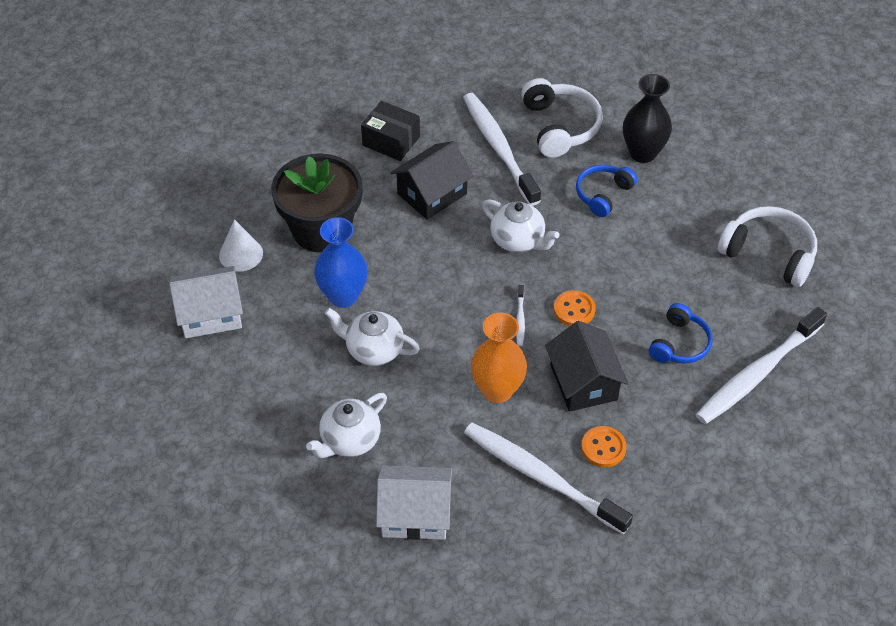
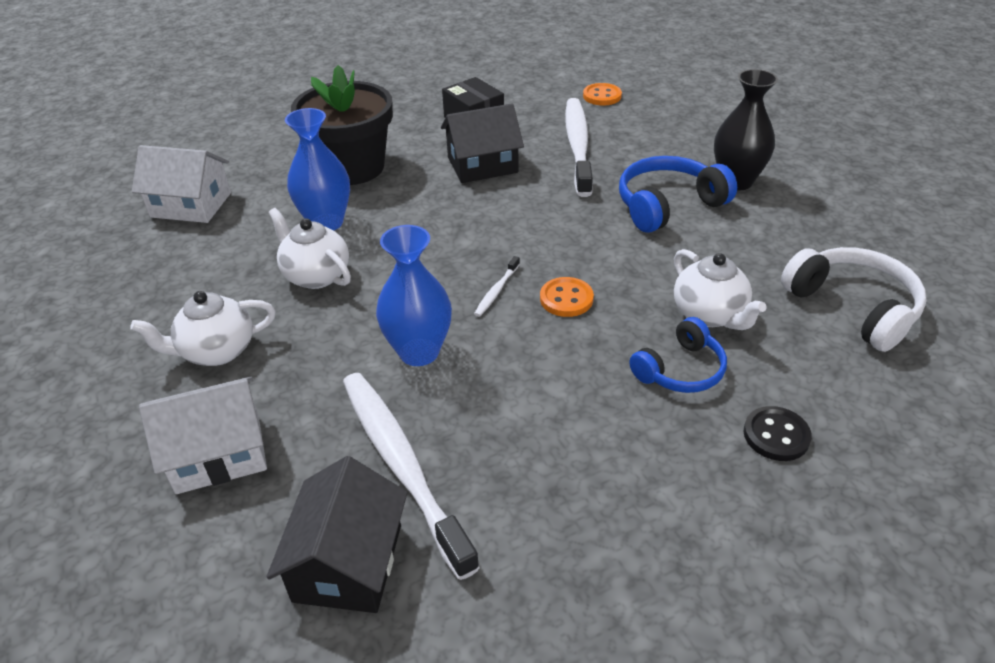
camera: 25 degrees right, 10 degrees down
(241, 254) = (262, 168): white cone -> none
(415, 514) = (218, 453): white house -> white house turned 45 degrees counterclockwise
(497, 390) = (419, 352): orange vase -> blue vase
(518, 240) = (545, 222): white teapot -> white teapot (709, 314)
(560, 126) = (654, 143): white headphones -> none
(583, 382) = (529, 375): black house -> black house (348, 563)
(603, 194) = (668, 205): blue headphones -> blue headphones, size x1.51
(603, 448) = (506, 457): orange button -> orange button (602, 96)
(758, 373) = (776, 435): white toothbrush -> black button

